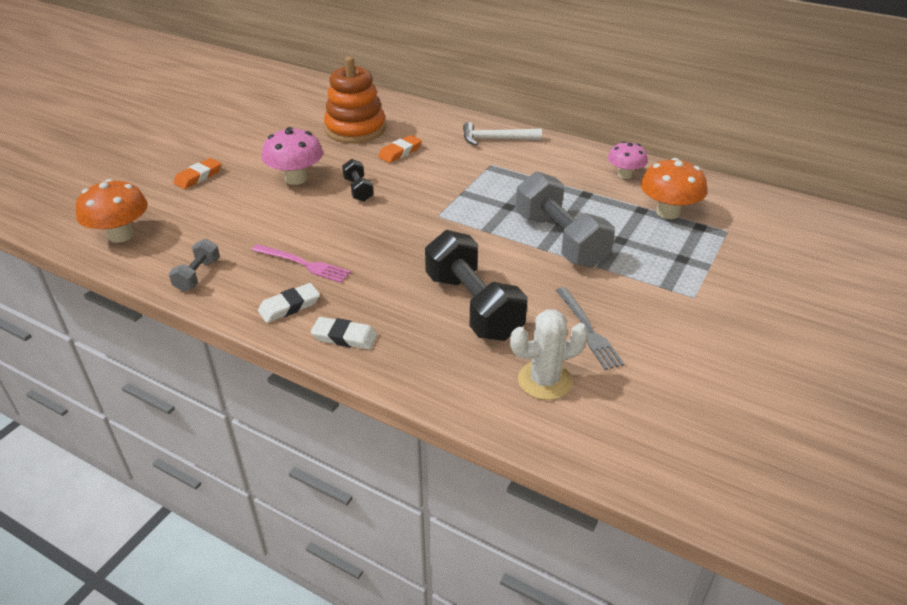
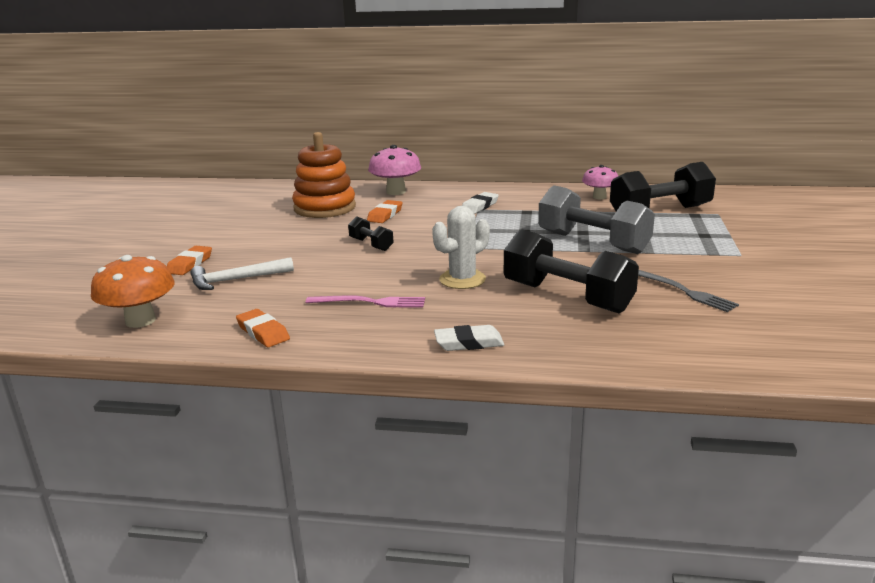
camera: 20 degrees left, 15 degrees down
(198, 275) = (263, 332): grey dumbbell -> orange eraser
(289, 306) = (388, 334): white eraser -> white eraser (479, 206)
(296, 179) = (299, 248): pink mushroom -> pink mushroom (396, 192)
(496, 139) = (464, 194): white hammer -> white hammer (236, 280)
(544, 380) = (686, 330): white cactus -> white cactus (462, 279)
(668, 212) = (660, 212): orange mushroom -> black dumbbell

